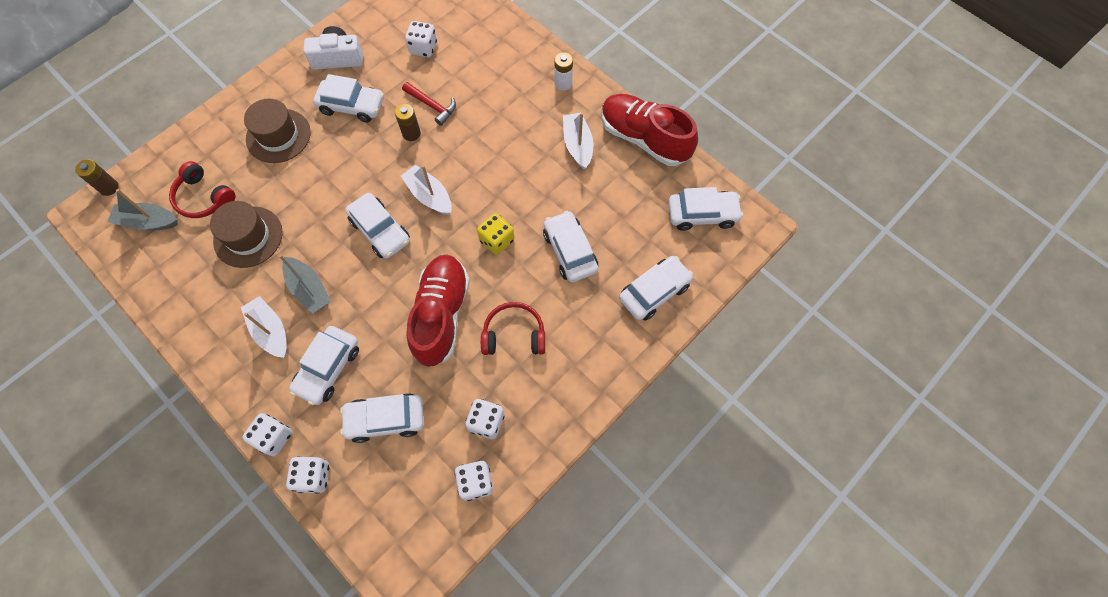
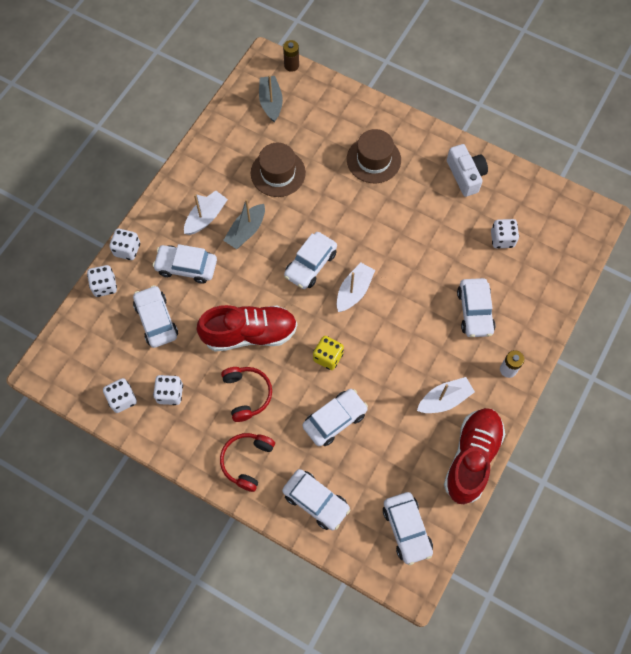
camera: 75 degrees right, 0 degrees up
(204, 197) = (302, 130): red headphones -> red headphones (247, 461)
(352, 106) = (421, 203): white car -> white car (474, 311)
(411, 133) = (409, 258): brown battery -> none
(432, 106) = (443, 265): red hammer -> none

